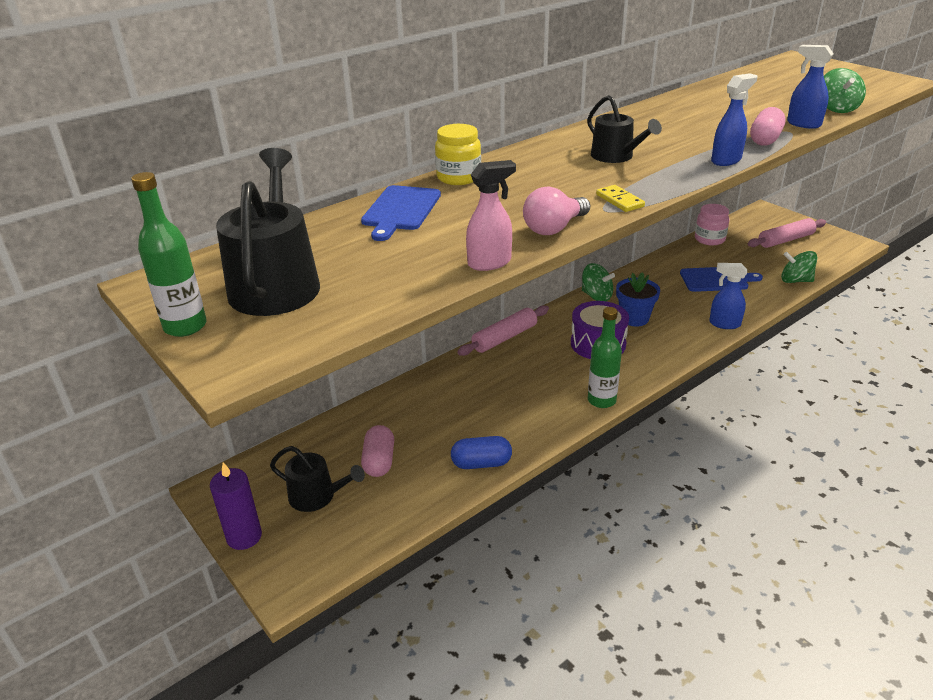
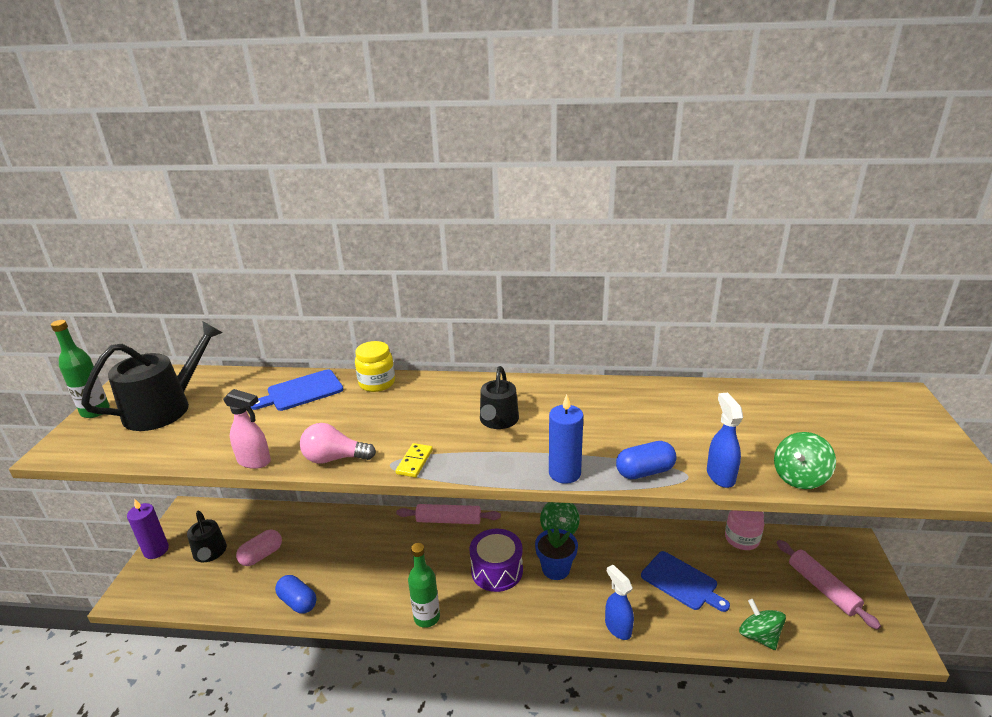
camera: 45 degrees right, 5 degrees down
(726, 160) = (564, 473): blue spray bottle -> blue candle
(765, 139) = (644, 472): pink capsule -> blue capsule
(785, 240) = (822, 588): pink rolling pin -> pink rolling pin turned 45 degrees clockwise

